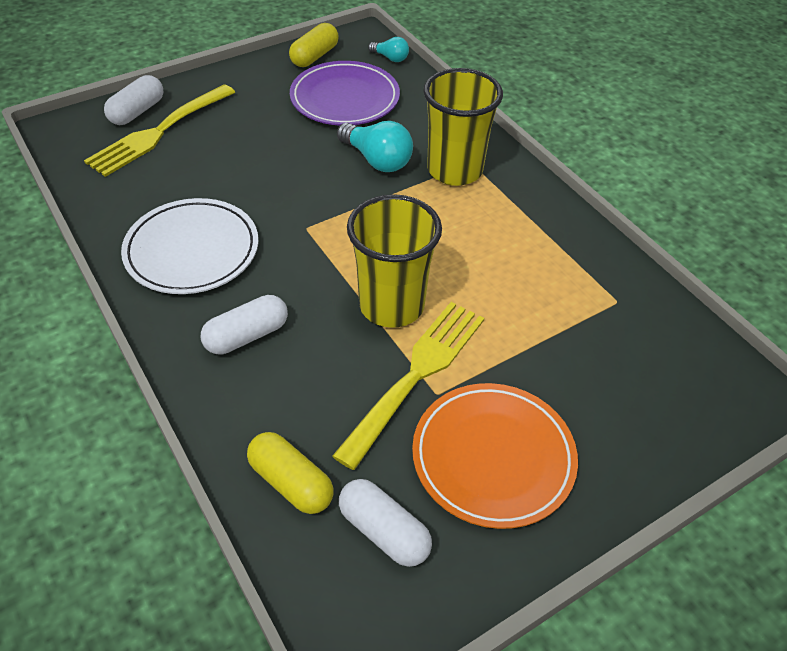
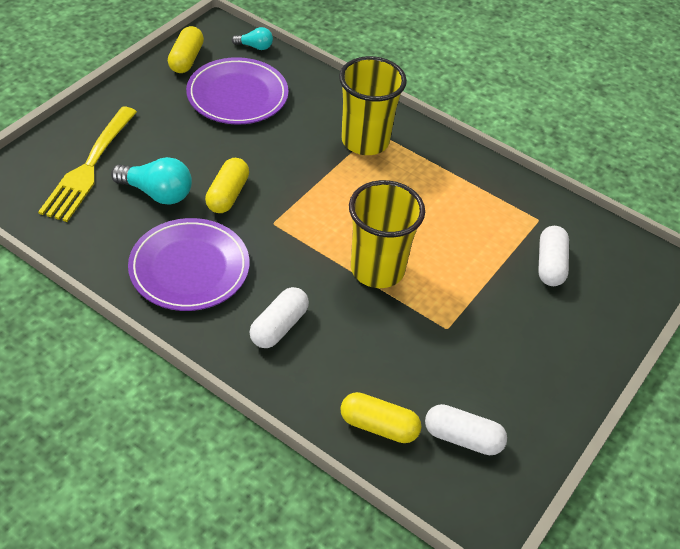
camera: 25 degrees left, 0 degrees up
(137, 112) = (55, 152): white capsule -> white capsule (550, 264)
(192, 250) = (189, 268): white plate -> purple plate
(276, 189) = (227, 195): none -> yellow capsule
(377, 160) = (297, 147): turquoise light bulb -> turquoise light bulb (157, 193)
(416, 375) = (425, 318): yellow fork -> none
(493, 457) = (509, 362): orange plate -> none

